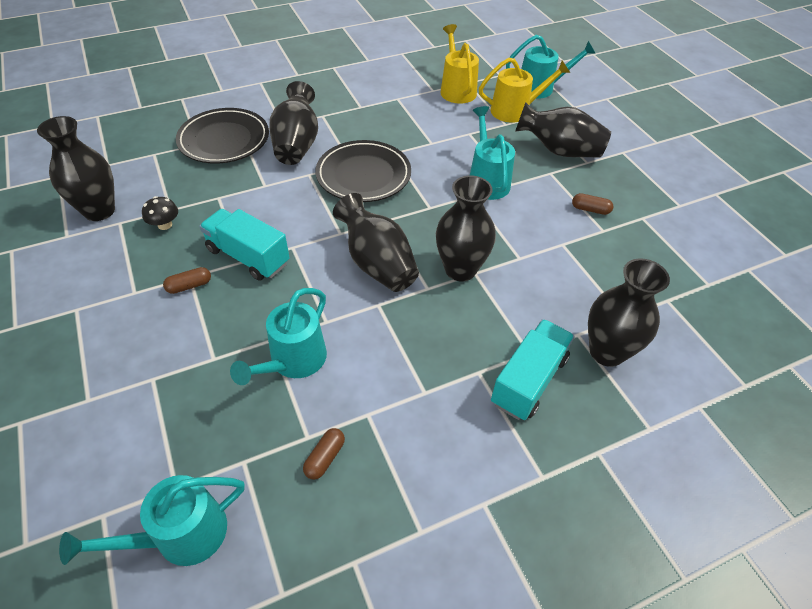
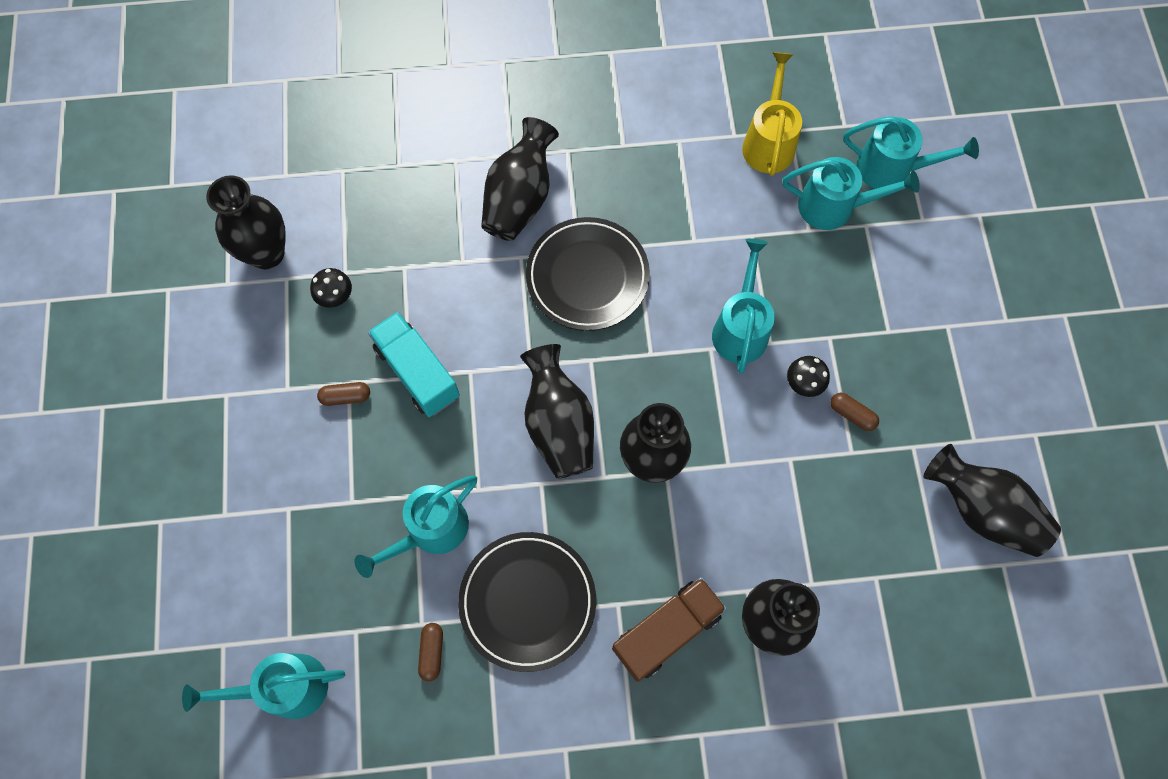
camera: 20 degrees right, 20 degrees up
(224, 140) = (431, 166): black plate -> black plate (527, 601)
(325, 458) = (432, 652): brown capsule -> brown capsule turned 45 degrees counterclockwise
(515, 110) = (834, 207): yellow watering can -> turquoise watering can
(528, 380) = (666, 631): turquoise truck -> brown truck
(547, 200) = (804, 383): none -> black mushroom
(559, 151) = (861, 300): black vase -> black vase (982, 510)

